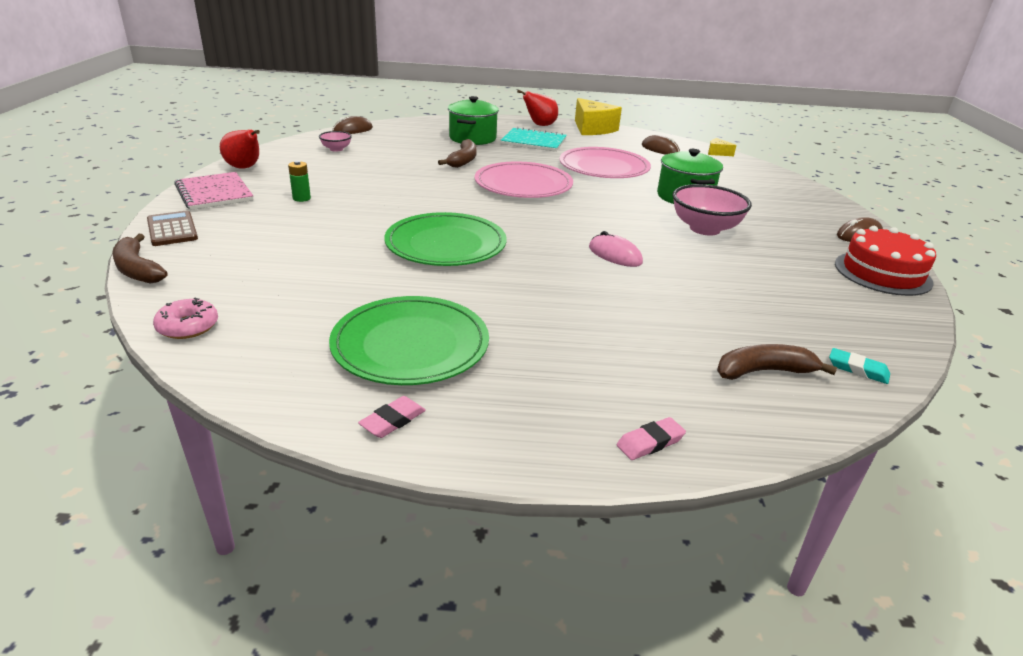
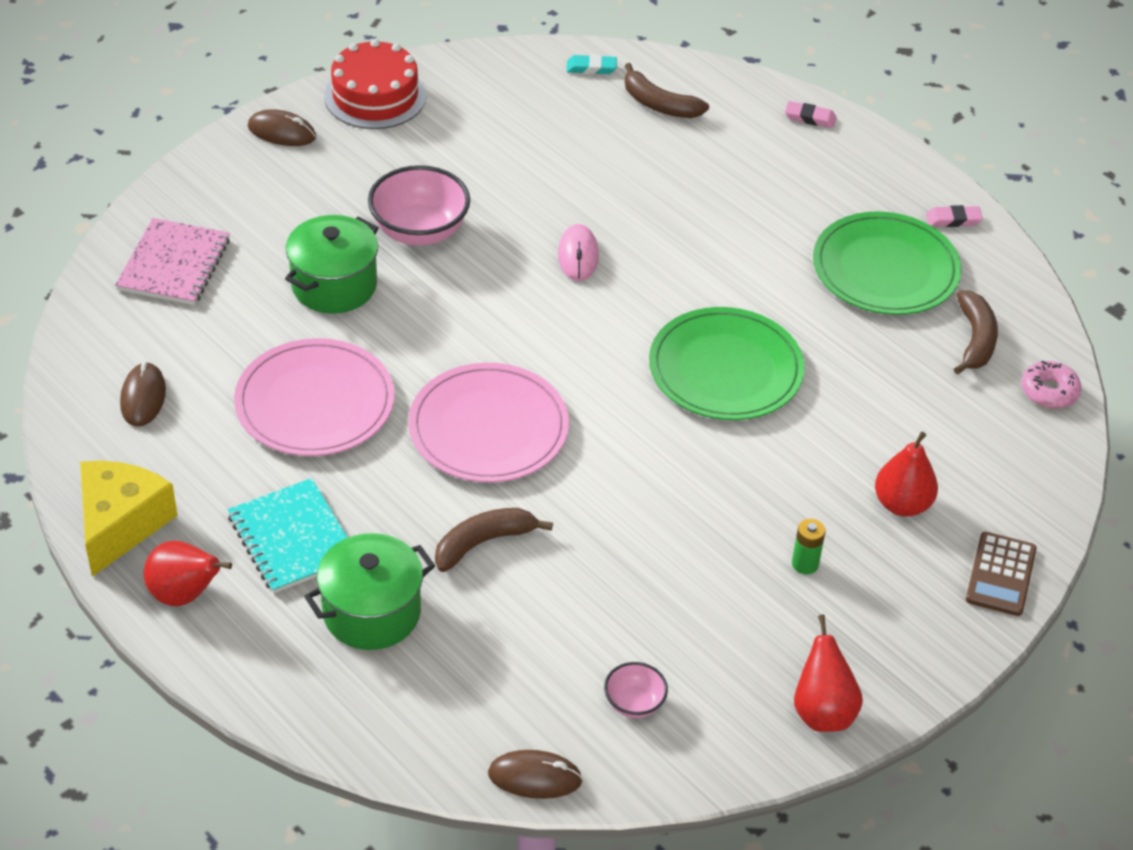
camera: 135 degrees left, 15 degrees up
(137, 269) = (1065, 508): brown banana -> brown banana (975, 340)
(214, 193) = (908, 647): pink notebook -> pink notebook (174, 265)
(264, 233) = (902, 504): none -> red pear
(717, 153) = (81, 338): yellow cheese -> none
(857, 369) = (591, 68): turquoise eraser -> turquoise eraser turned 75 degrees counterclockwise

